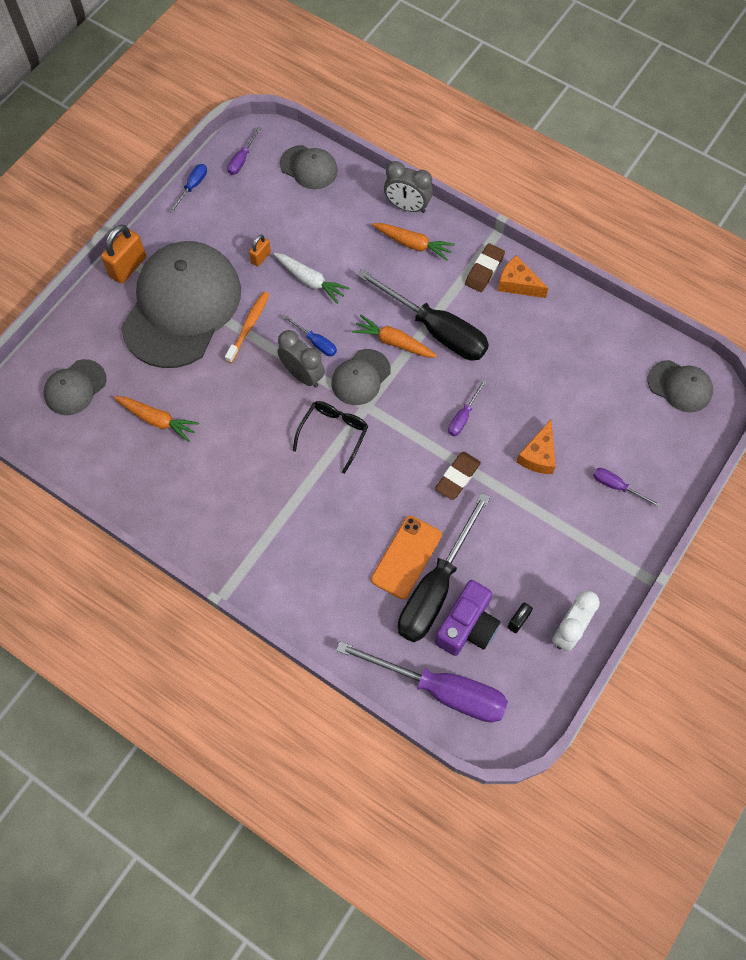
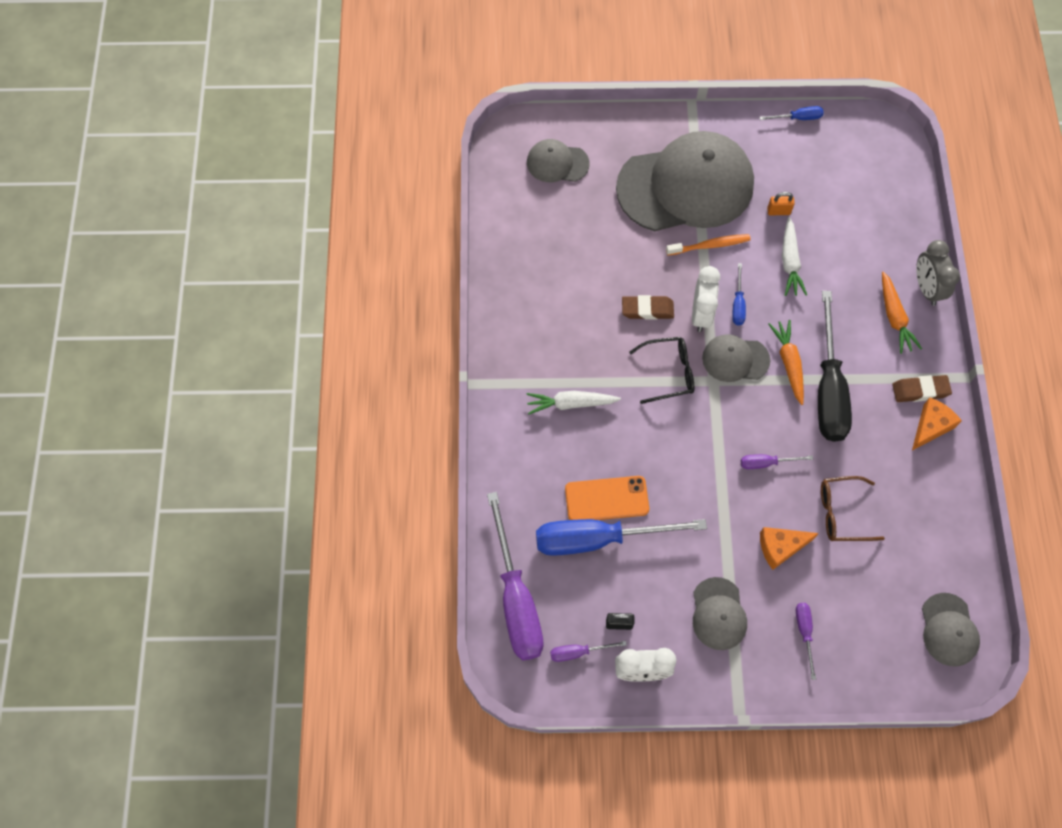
camera: 55 degrees right, 0 degrees up
(128, 267) = (687, 125): orange padlock -> none
(157, 420) = (577, 237): orange carrot -> none
(242, 159) = (855, 135): purple screwdriver -> purple screwdriver (578, 652)
(302, 528) = (570, 404): none -> white carrot
(303, 375) = (701, 314): grey clock -> white clock
(309, 167) = (894, 188): grey cap -> grey cap (718, 614)
(435, 587) = (598, 539): black screwdriver -> blue screwdriver
(457, 477) = (708, 494): brown eraser -> brown eraser (647, 309)
(467, 626) = (584, 585): purple camera -> none
(517, 284) = (931, 426): orange cheese -> orange cheese turned 45 degrees clockwise
(541, 393) = (842, 513): none -> brown glasses

